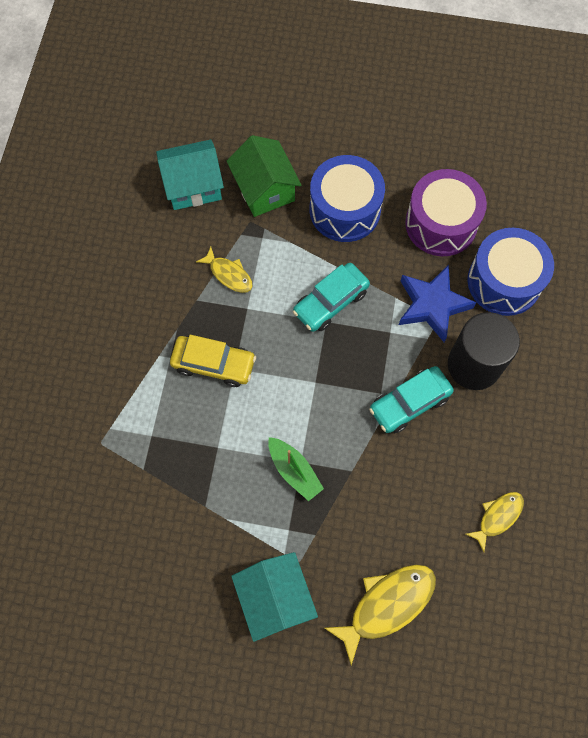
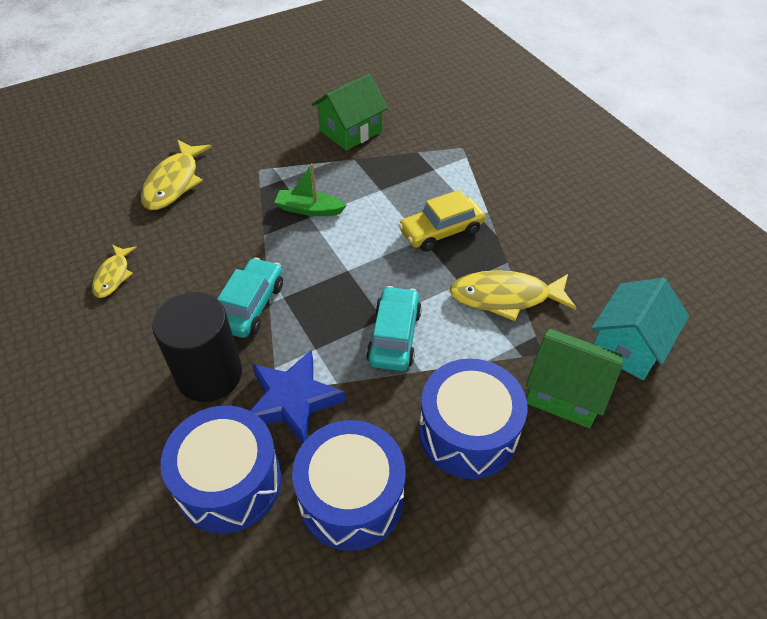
camera: 140 degrees right, 20 degrees down
(174, 549) = (350, 131): none -> green house
(229, 274) = (505, 297): yellow fish -> yellow fish, size x1.69
(275, 598) = (259, 146): turquoise house -> none
(441, 224) = (351, 497): purple drum -> blue drum

